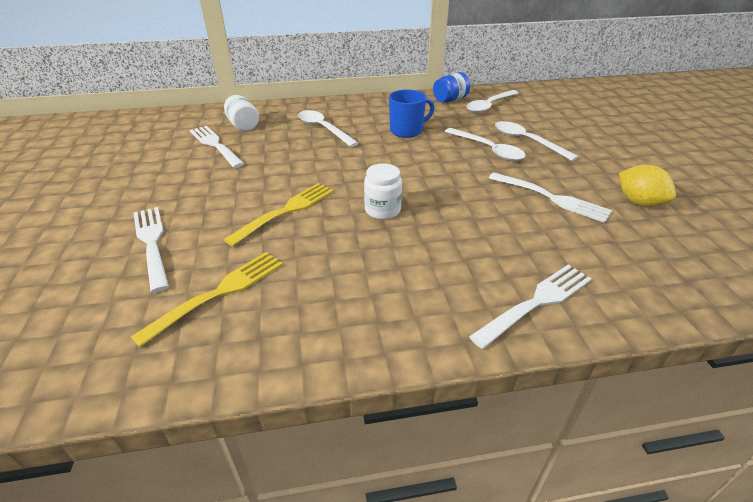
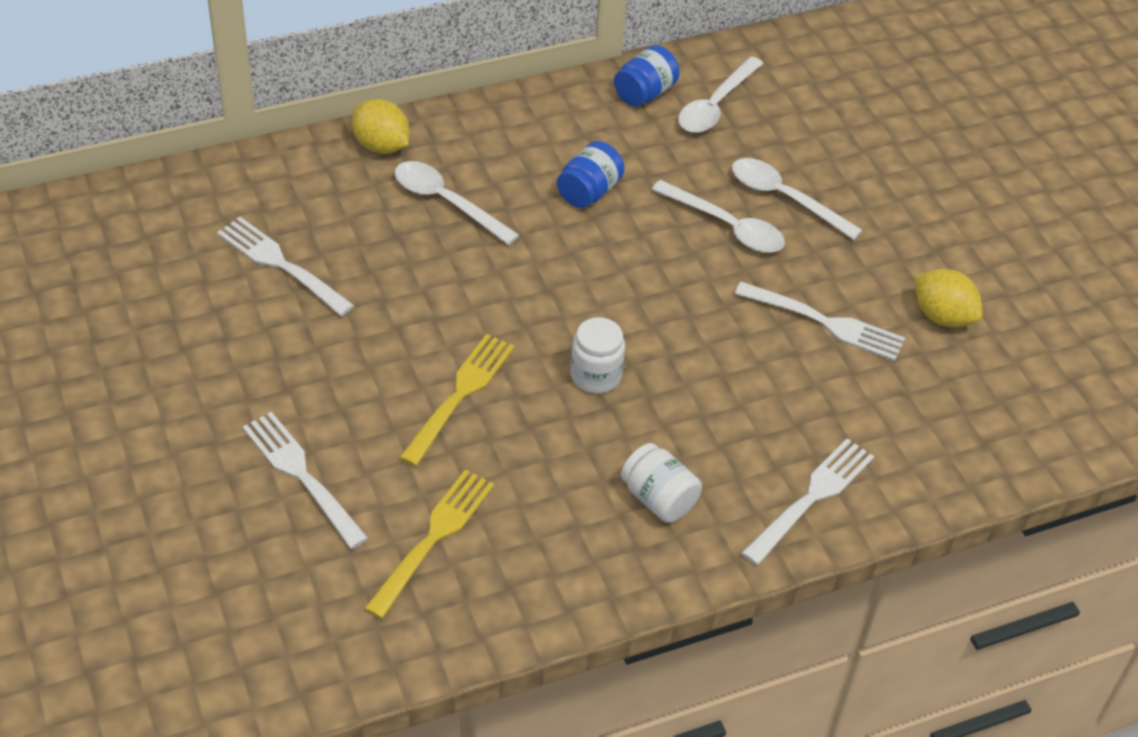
camera: 15 degrees left, 10 degrees up
(243, 125) = (303, 207): white jar -> white jar (658, 498)
(299, 108) = (381, 146): none -> yellow lemon
(407, 131) = (589, 192): blue mug -> blue jar

